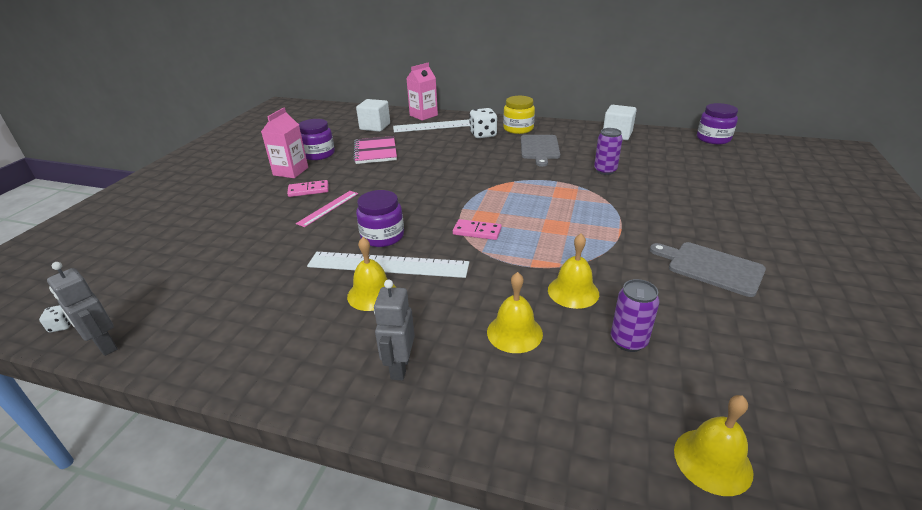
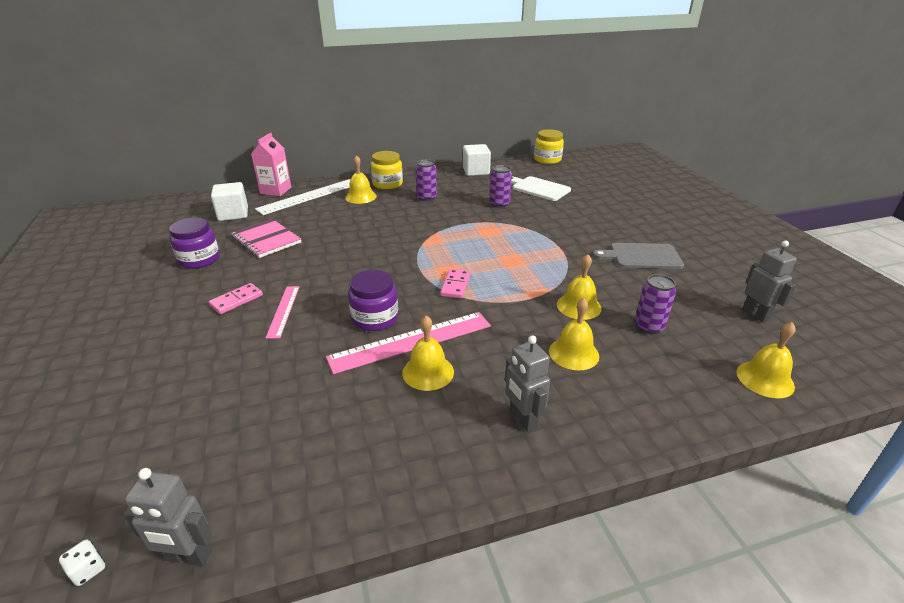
camera: 35 degrees left, 0 degrees up
(290, 171) = (187, 287): pink carton -> none
(388, 265) = (411, 341): white ruler -> pink ruler
(477, 232) = (455, 285): pink domino -> pink domino turned 60 degrees counterclockwise
(483, 135) = (360, 197): white dice -> yellow bell
(539, 148) = (426, 198): grey cutting board -> purple can
(667, 165) = (539, 188): none -> white cutting board
(713, 139) = (547, 159): purple jar -> yellow jar
(795, 385) = (755, 314): none -> grey robot

